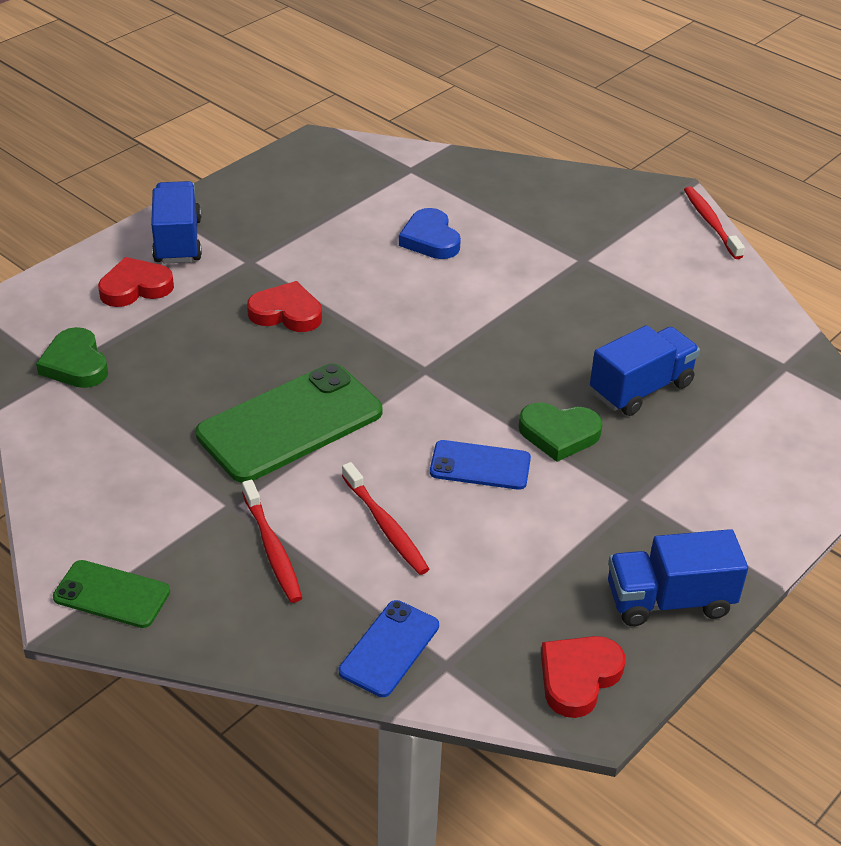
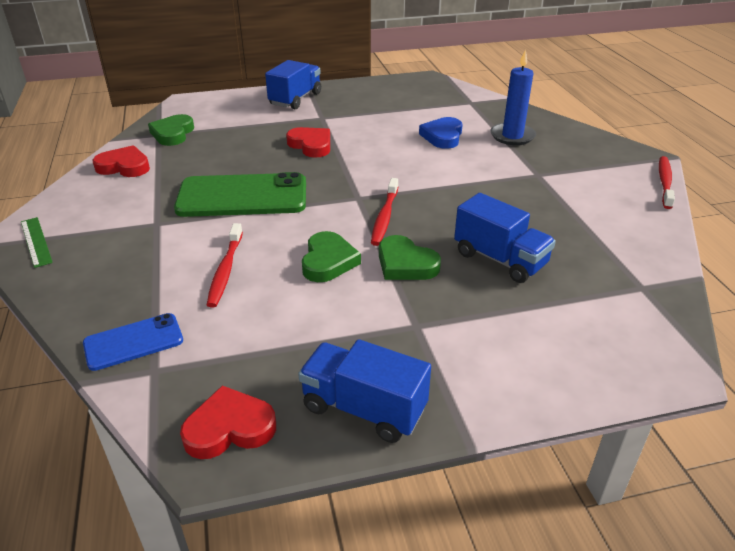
camera: 35 degrees right, 5 degrees down
(112, 595) = (36, 241): green phone -> green ruler
(135, 287) = (247, 112): red heart -> red heart (124, 166)
(272, 548) = (146, 254): red toothbrush -> red toothbrush (385, 217)
(480, 466) = (328, 261): blue phone -> green heart
(507, 210) = (512, 136): none -> blue candle
(641, 389) = (500, 259): blue truck -> blue truck turned 45 degrees clockwise

